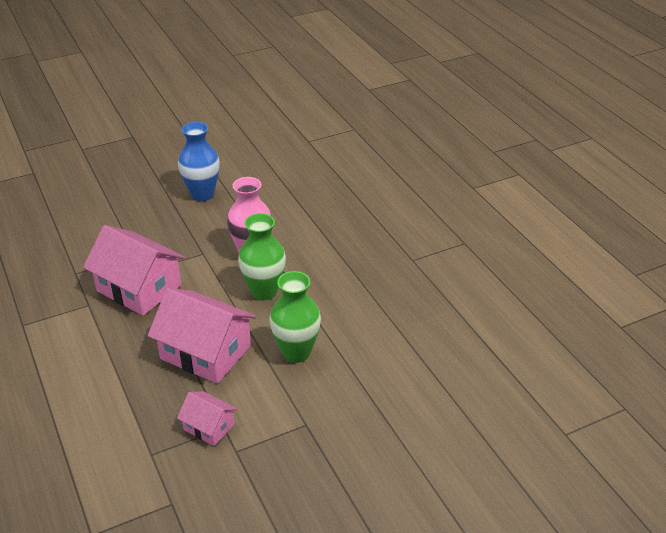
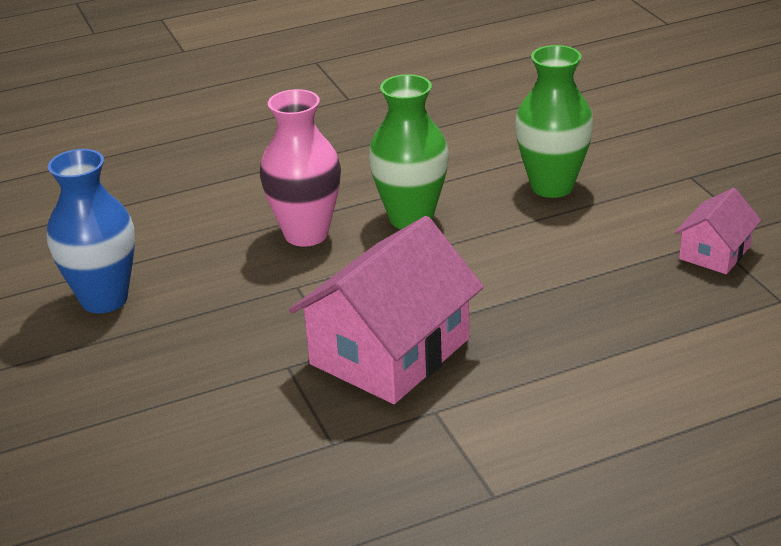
camera: 85 degrees left, 5 degrees down
(205, 352) = (557, 265): pink house -> none

